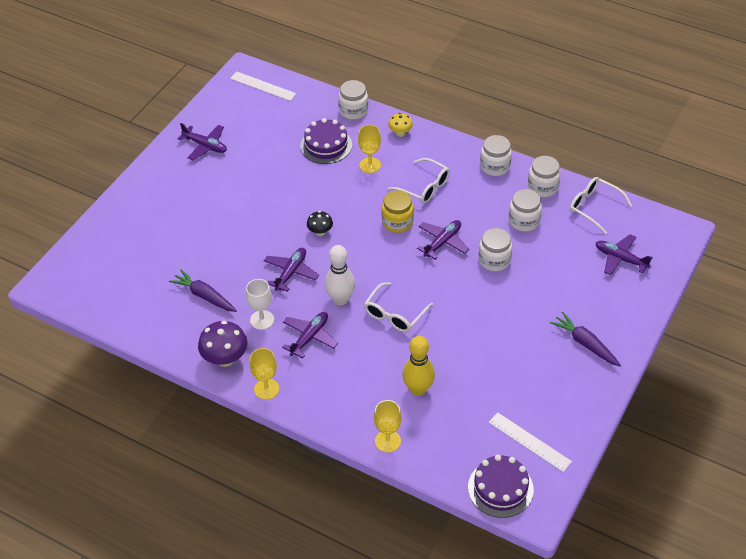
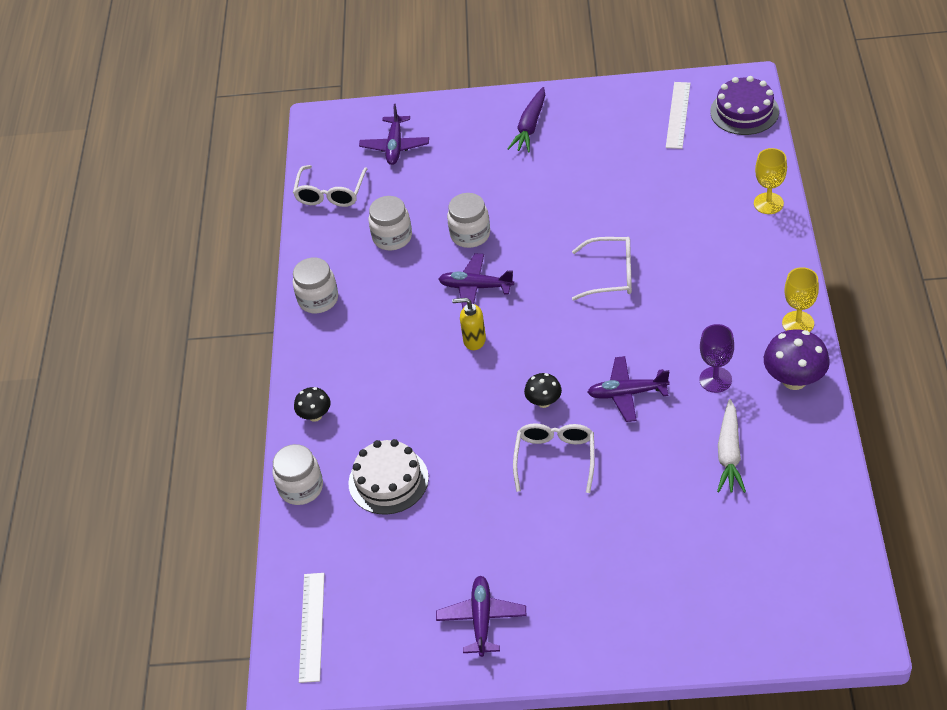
camera: 115 degrees left, 0 degrees up
(204, 296) = (729, 453): purple carrot -> white carrot
(262, 320) = (715, 380): white goblet -> purple goblet
(310, 337) = (702, 326): purple plane -> none
(326, 145) = (388, 480): purple cake -> white cake
(340, 299) = (628, 329): white bowling pin -> none
(370, 165) = (395, 415): yellow goblet -> none
(397, 222) = (474, 340): yellow jar -> yellow soap dispenser
(400, 133) = (315, 415): yellow mushroom -> black mushroom
(418, 389) = (689, 212): yellow bowling pin -> none
(424, 187) = (398, 345): white glasses -> white glasses (555, 459)
(542, 187) = (326, 245): white jar -> none

